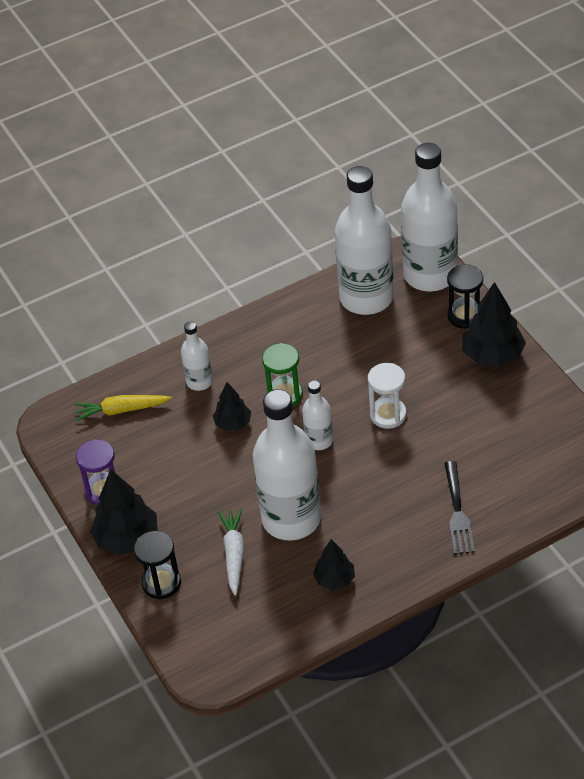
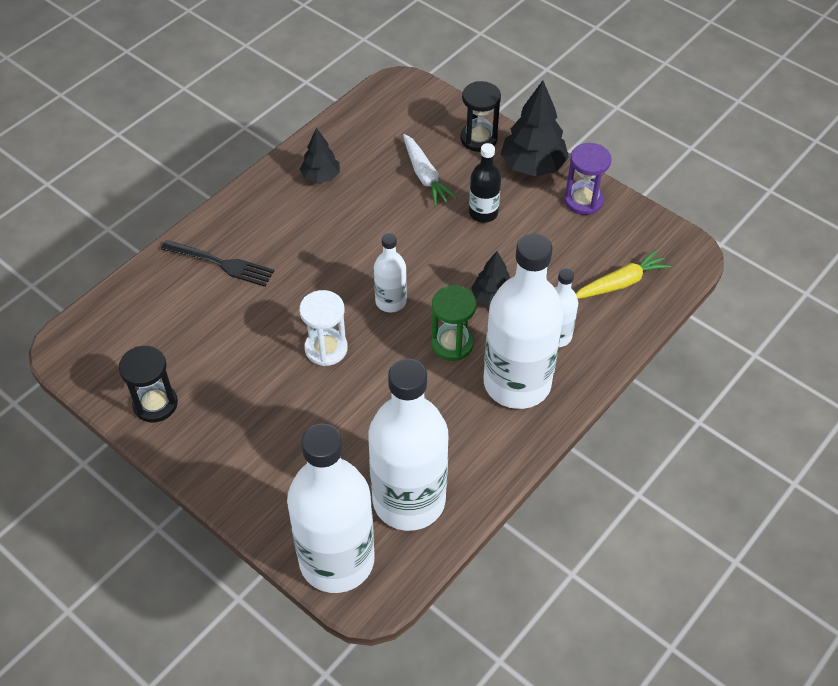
camera: 155 degrees right, 5 degrees up
(199, 502) = (483, 213): none -> black bottle
(291, 519) = (385, 218): white bottle -> white bottle (517, 383)
(457, 511) = (220, 264): black fork -> black fork turned 135 degrees clockwise
(465, 316) = (272, 505): black hourglass -> black hourglass (155, 404)
(492, 356) = (223, 455): black tree -> none

